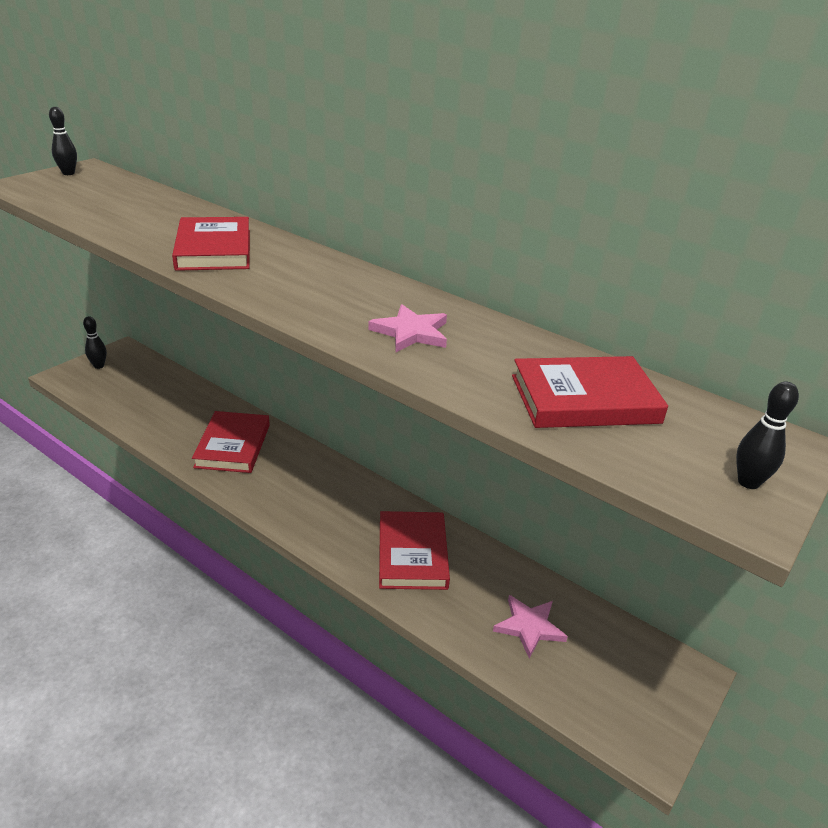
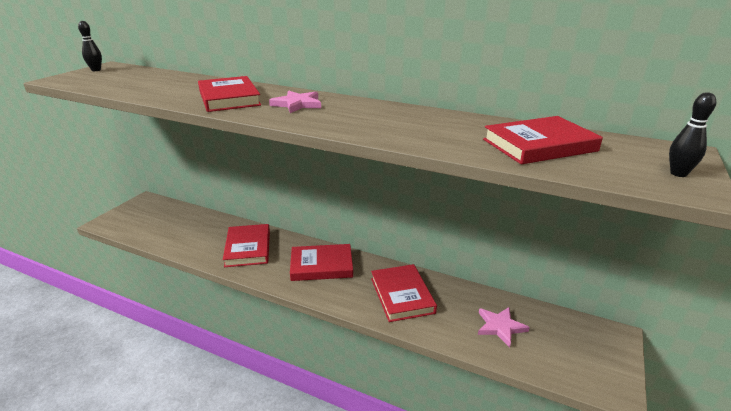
camera: 10 degrees left, 5 degrees down
(99, 366) = (130, 212): black bowling pin -> none
(321, 489) = (321, 265): none -> red book
(411, 332) = (398, 125): pink star -> pink star (297, 104)

